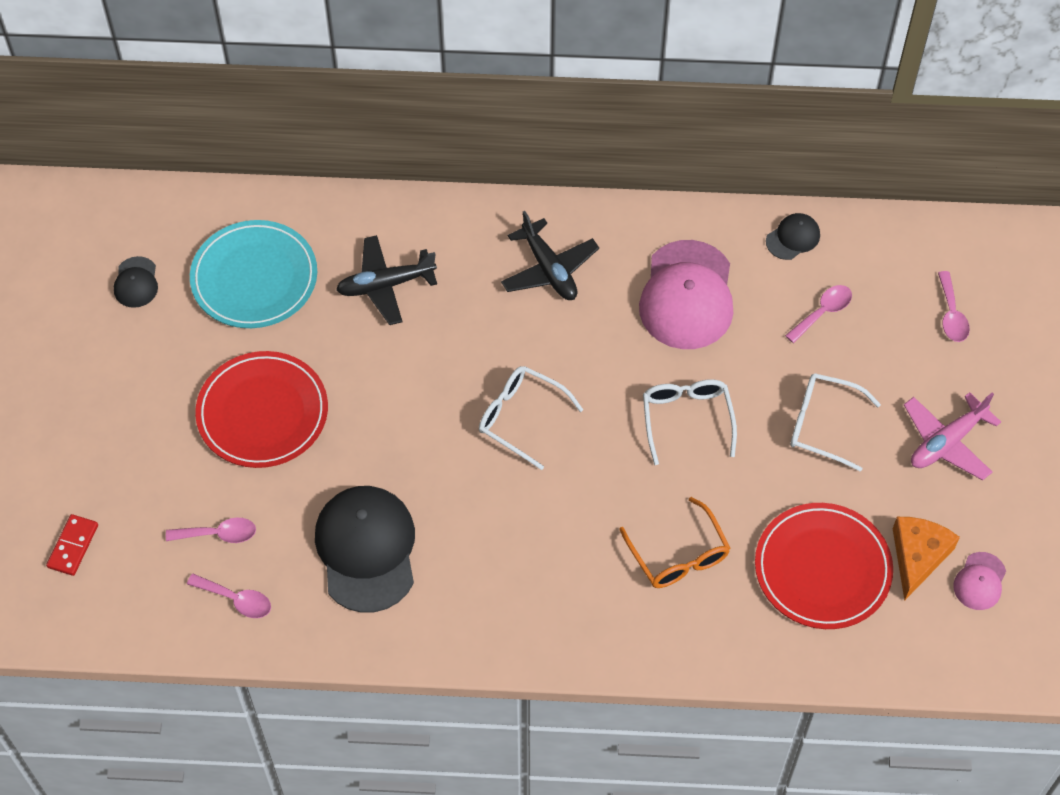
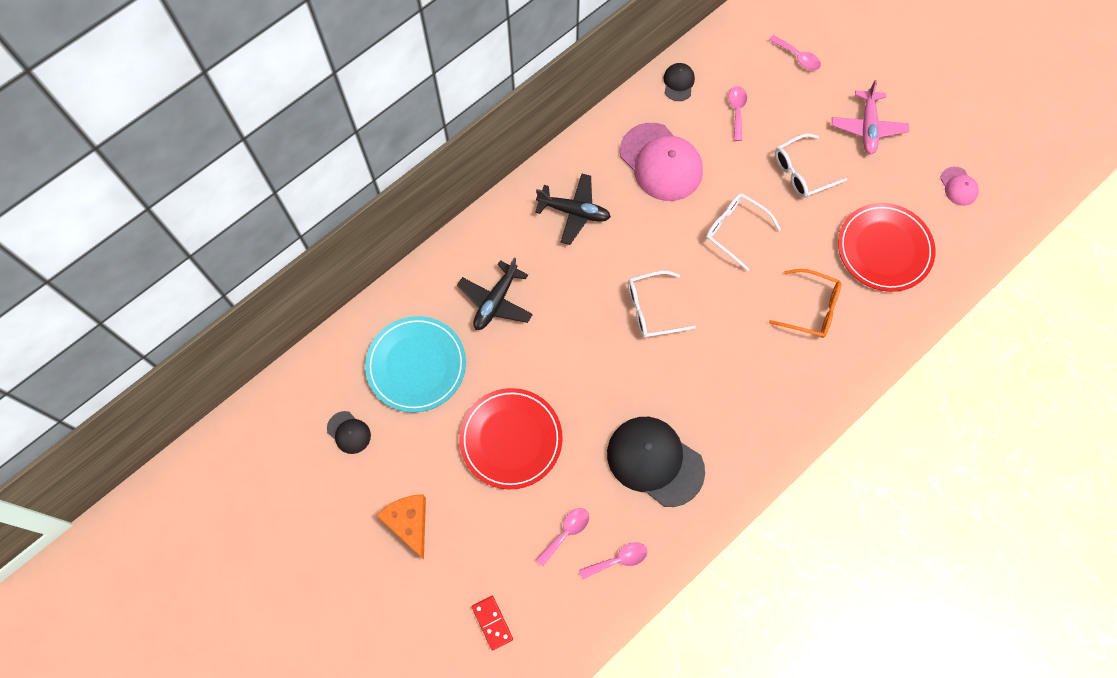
camera: 45 degrees left, 10 degrees up
(917, 556) = (918, 200): orange cheese -> orange cheese (408, 523)

